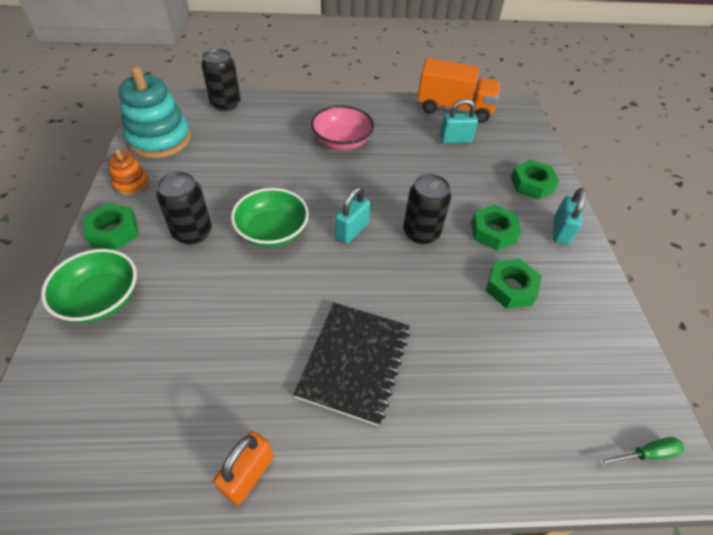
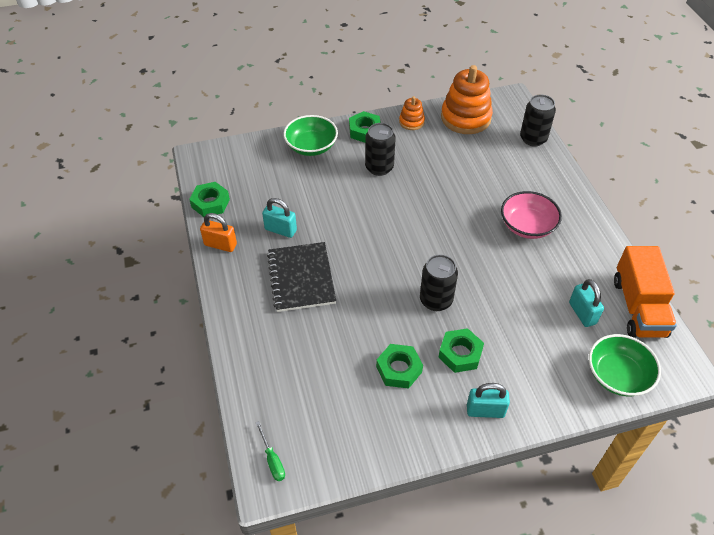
camera: 80 degrees right, 0 degrees up
(159, 139) = (465, 118): turquoise stacking toy -> orange stacking toy
(272, 231) = (398, 208): green bowl -> green bowl (617, 375)
(351, 231) = (418, 254): turquoise padlock -> turquoise padlock (280, 230)
(354, 362) = (301, 278): black notebook -> black notebook turned 75 degrees clockwise
(532, 184) = (545, 385): green nut -> green nut (210, 203)

